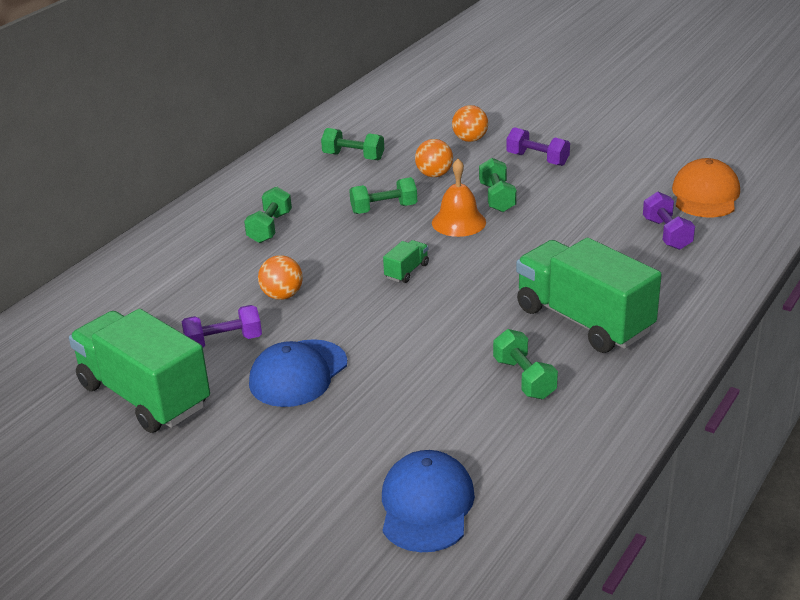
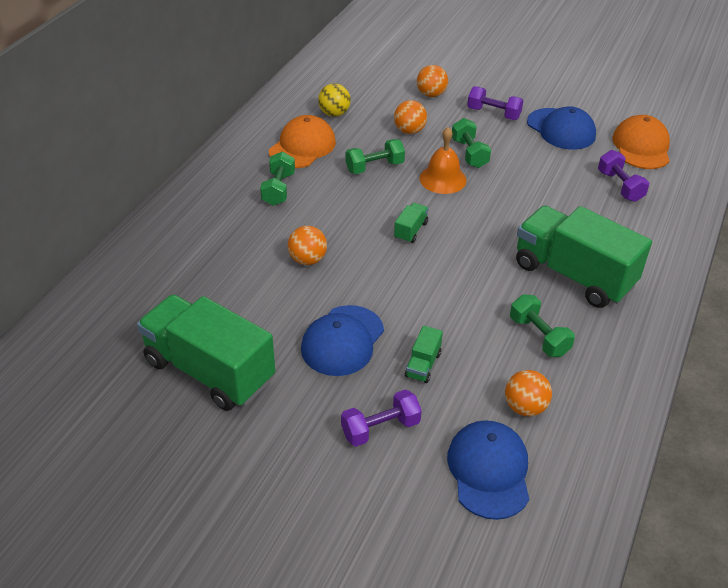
camera: 10 degrees left, 10 degrees up
(224, 342) = (267, 310): purple dumbbell -> purple dumbbell (380, 428)
(308, 188) = (302, 146): none -> orange cap
(353, 157) = (334, 114): green dumbbell -> yellow ball
(382, 400) = (423, 365): none -> green truck
(487, 447) = (525, 407): none -> orange ball
(613, 176) = (561, 129): none -> blue cap

